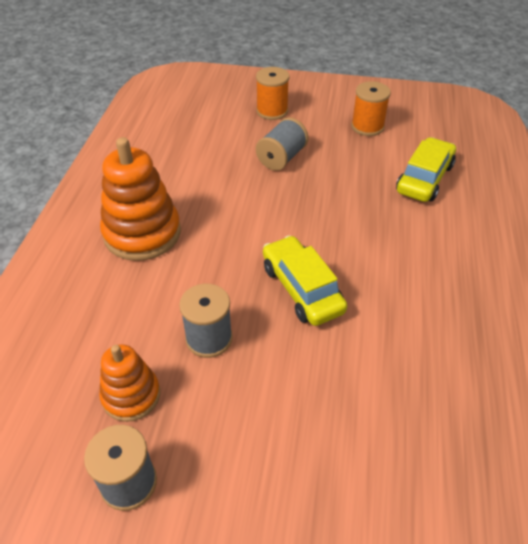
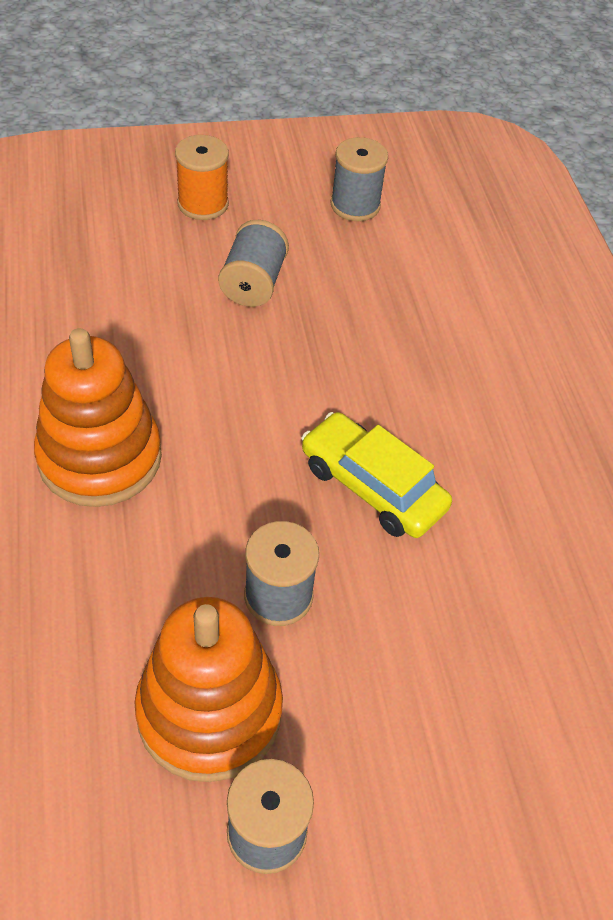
camera: 25 degrees left, 5 degrees up
(131, 395) = (209, 711): orange stacking toy -> orange stacking toy, size x1.68
(367, 127) = (355, 205): orange spool -> grey spool
(424, 178) = (466, 276): yellow car -> none

